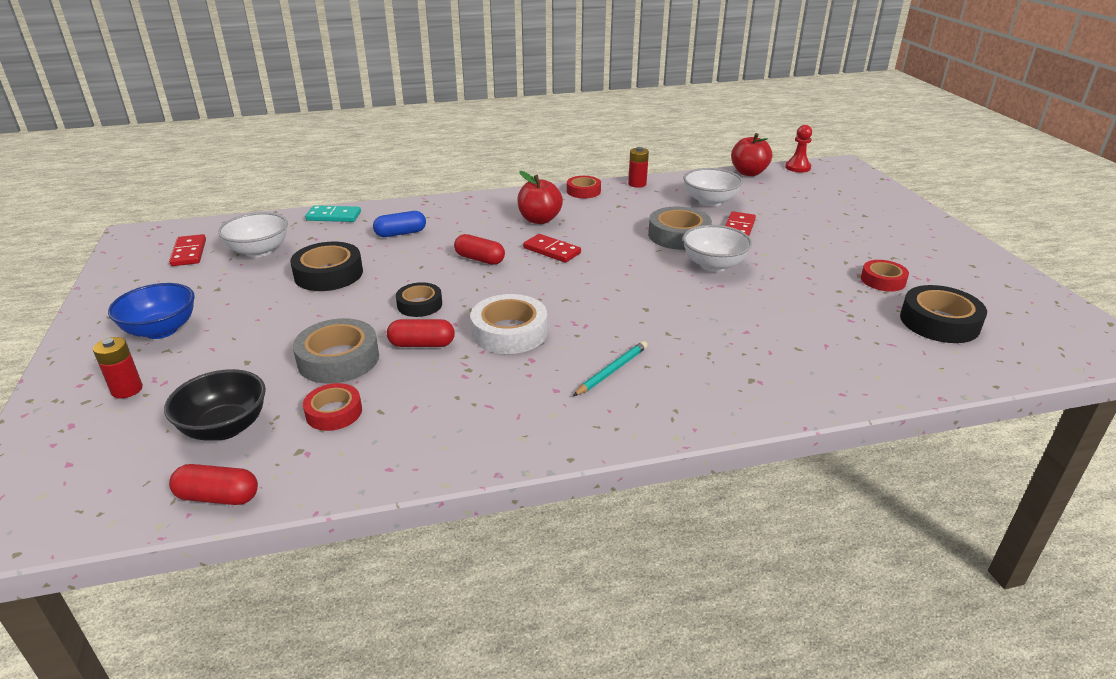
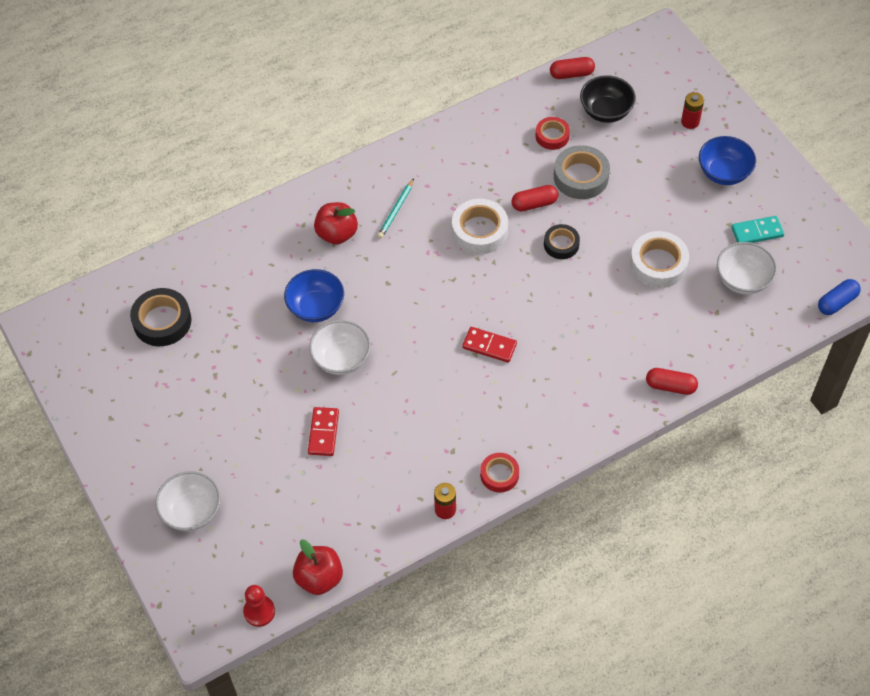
camera: 165 degrees right, 25 degrees up
(189, 253) = (799, 262): red domino -> none
(328, 274) = (658, 264): black tape -> white tape
(334, 216) = (724, 353): turquoise domino -> turquoise domino (757, 232)
(400, 233) = (640, 339): blue capsule -> blue capsule (837, 302)
(480, 259) = (546, 316): red capsule -> red capsule (670, 386)
(539, 220) = (522, 399): red apple -> red apple (337, 234)
(678, 235) = (380, 403): grey tape -> none
(710, 201) = (357, 486): white bowl -> white bowl (191, 511)
(739, 303) = (316, 307): none -> blue bowl
(883, 280) = (196, 371): red tape -> none

